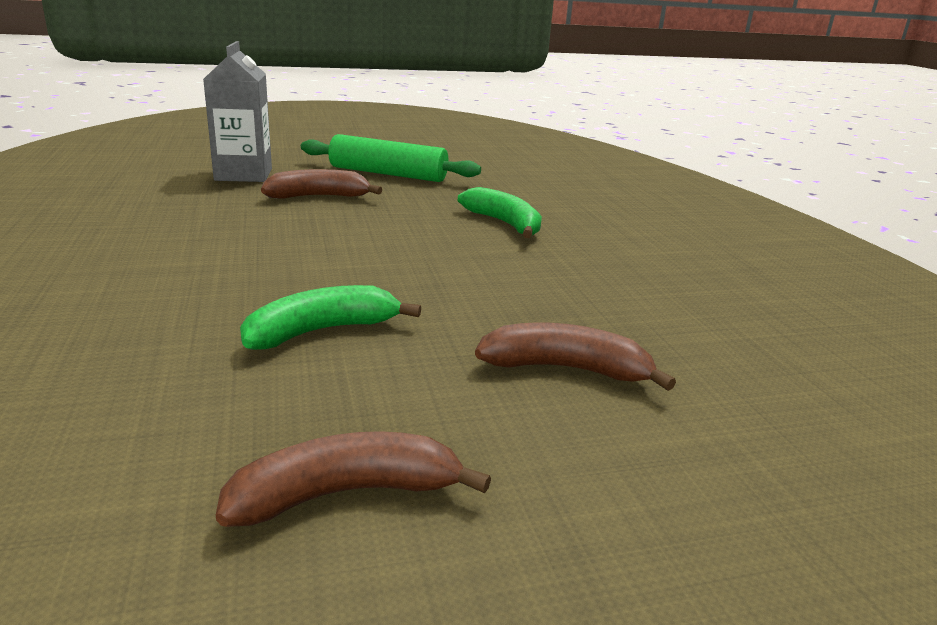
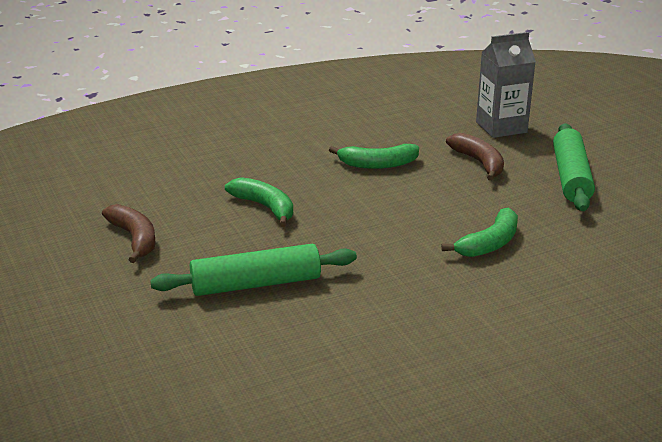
camera: 80 degrees right, 5 degrees up
(264, 240) = (377, 164): none -> green banana
(566, 369) = (256, 284): brown banana -> green rolling pin

